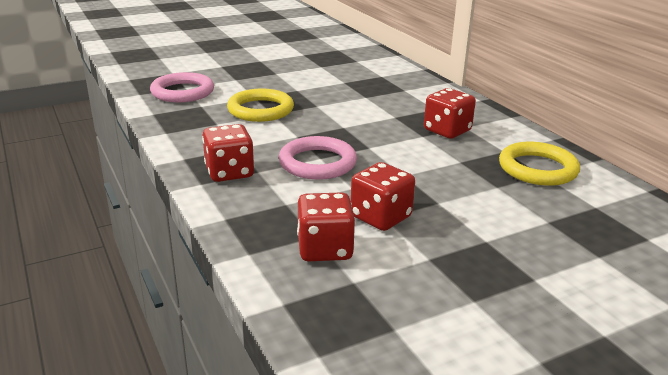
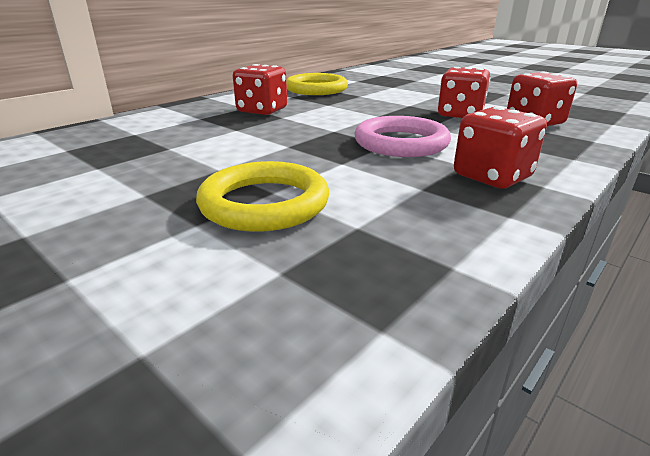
camera: 110 degrees left, 0 degrees up
(182, 92) = (193, 339): pink ring -> none

